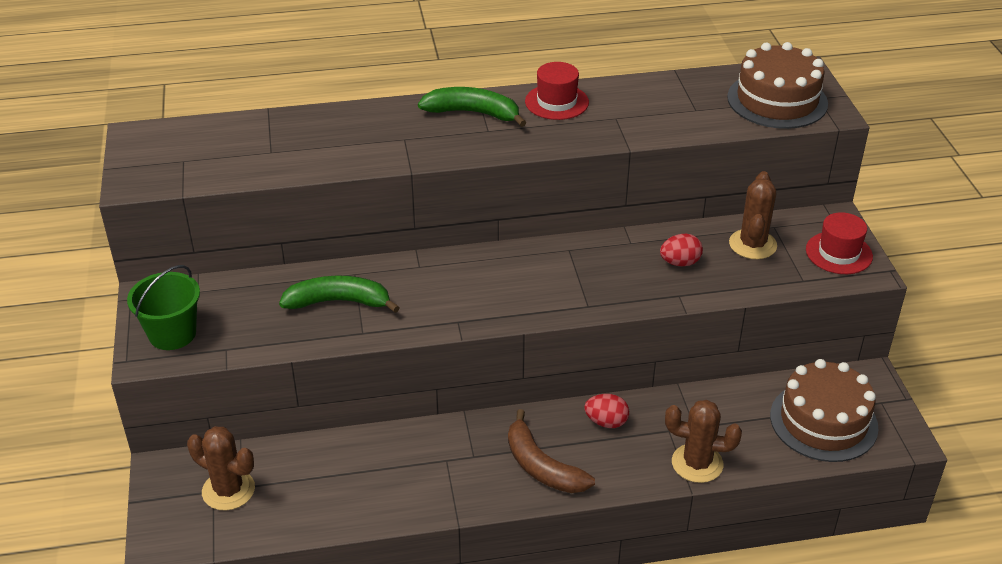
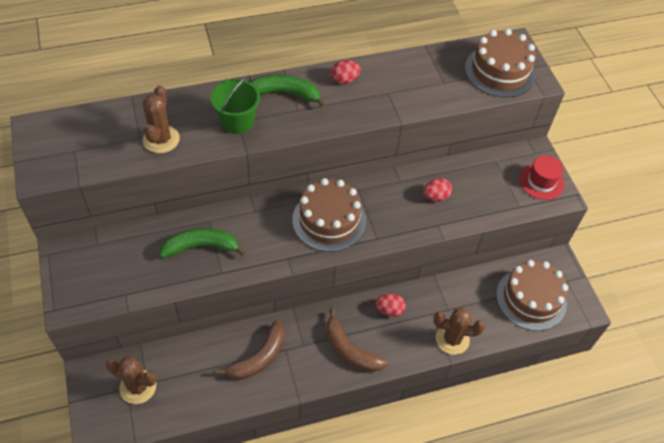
camera: 10 degrees left, 15 degrees up
(172, 334) = (84, 283): green bucket -> green bucket (237, 121)
(406, 467) = (259, 357): none -> brown banana
(522, 282) = (329, 220): none -> brown cake
(556, 102) = (344, 80): red hat -> red egg
(752, 244) = (483, 178): brown cactus -> brown cactus (161, 139)

